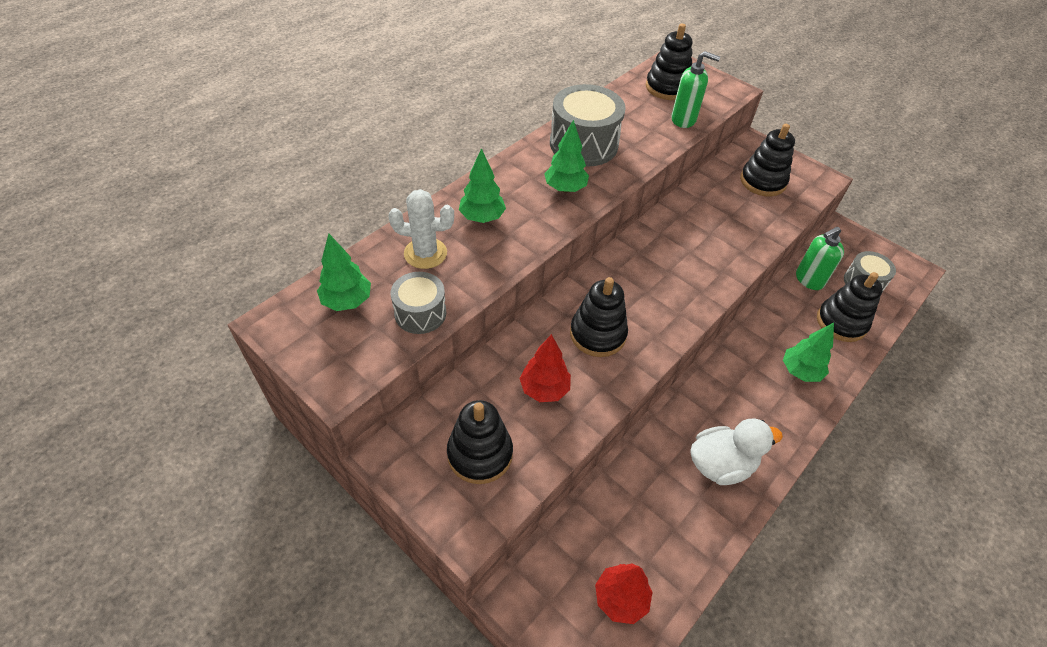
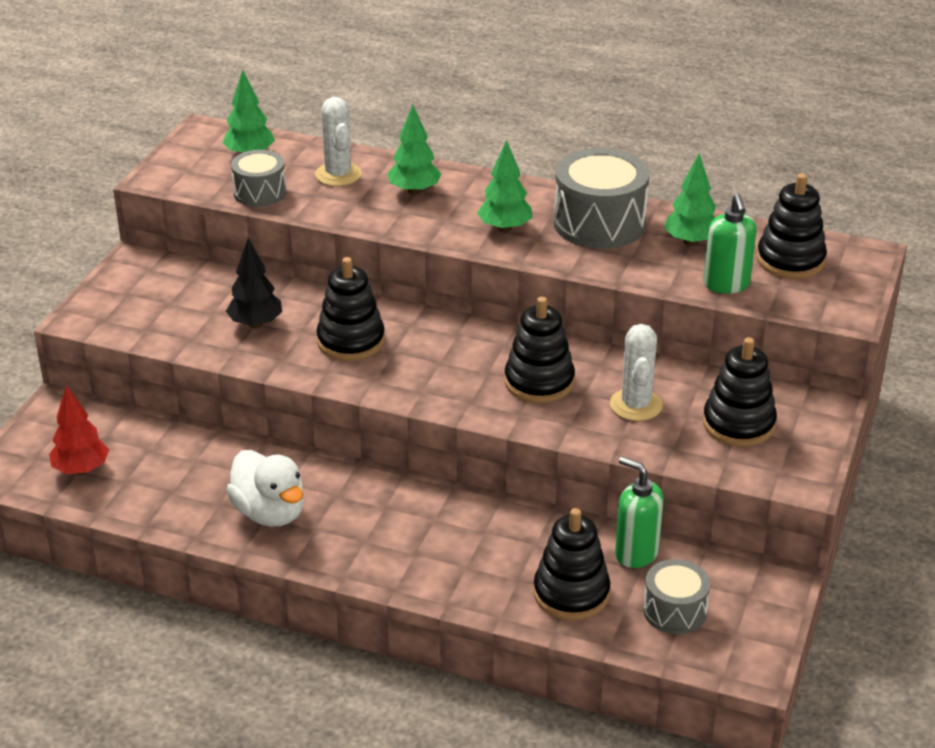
camera: 70 degrees right, 15 degrees down
(480, 454) = (160, 306): black stacking toy -> black stacking toy (539, 382)
(544, 389) = (256, 324): red tree -> black tree
(730, 215) = (636, 405): none -> white cactus
(800, 371) = (452, 562): green tree -> green tree (690, 242)

